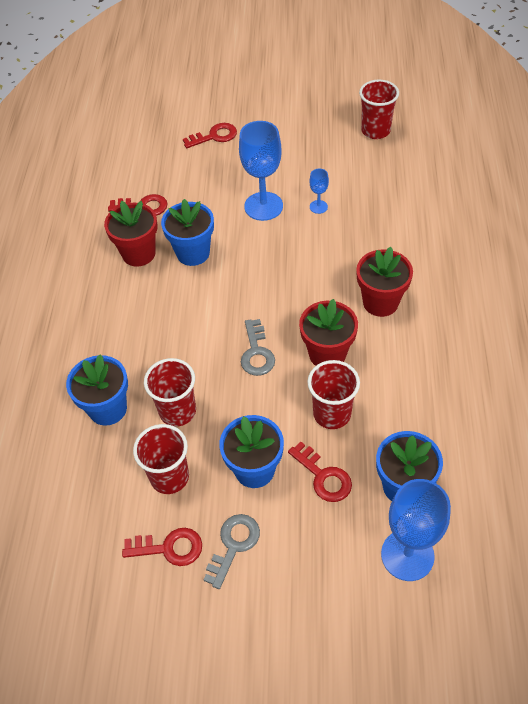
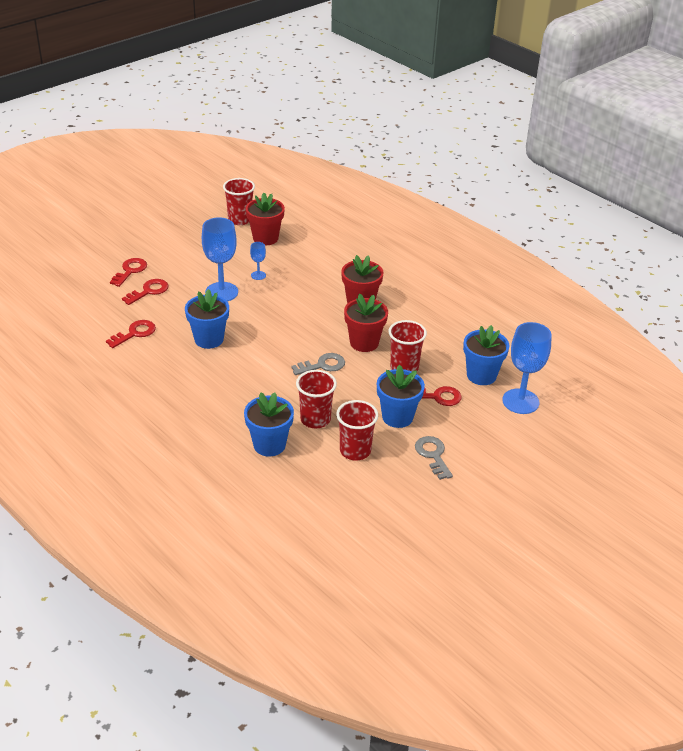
camera: 50 degrees left, 15 degrees down
(138, 253) = (170, 359): red flower pot -> red flower pot (265, 238)
(169, 547) = (400, 480): red key -> red key (149, 291)
(257, 353) = (322, 365): grey key -> grey key turned 60 degrees counterclockwise

